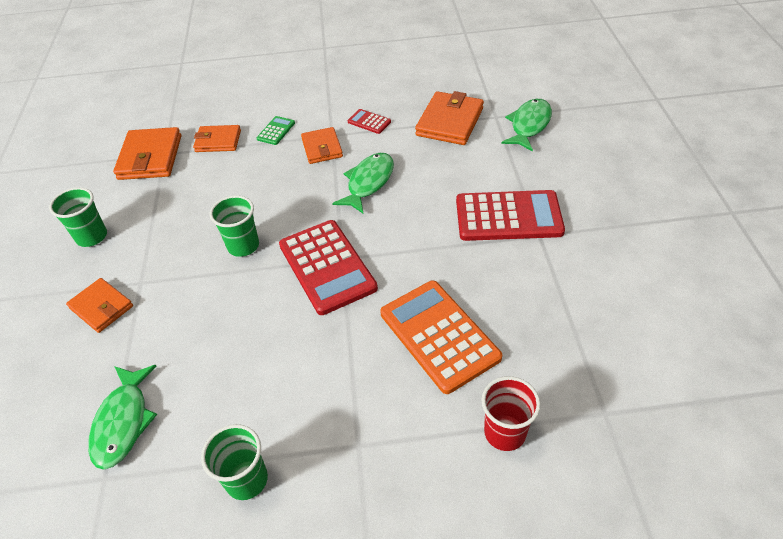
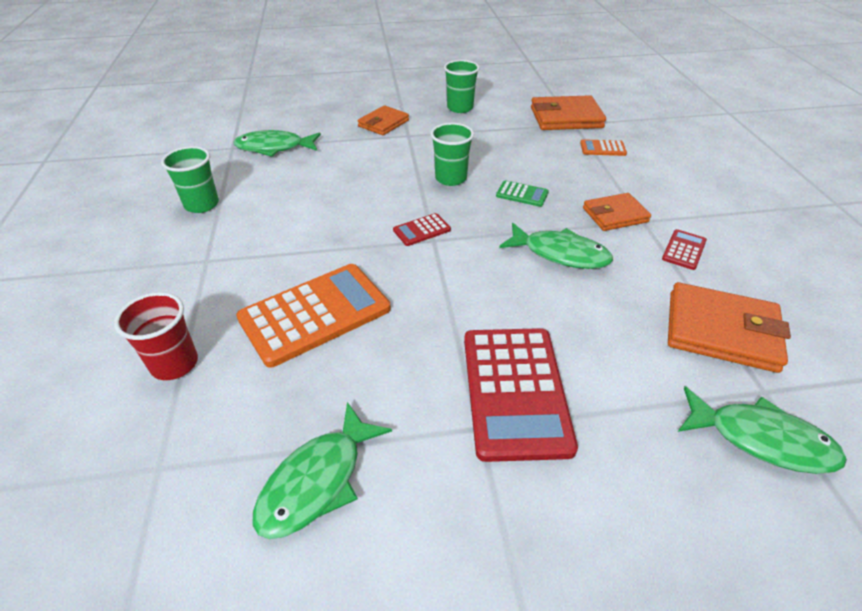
camera: 85 degrees right, 5 degrees down
(218, 141) = (602, 148): orange wallet -> orange calculator
(276, 131) = (634, 181): green calculator -> green calculator (522, 194)
(327, 267) = (422, 230): red calculator -> red calculator, size x0.45
(594, 314) = (317, 481): none -> green fish

